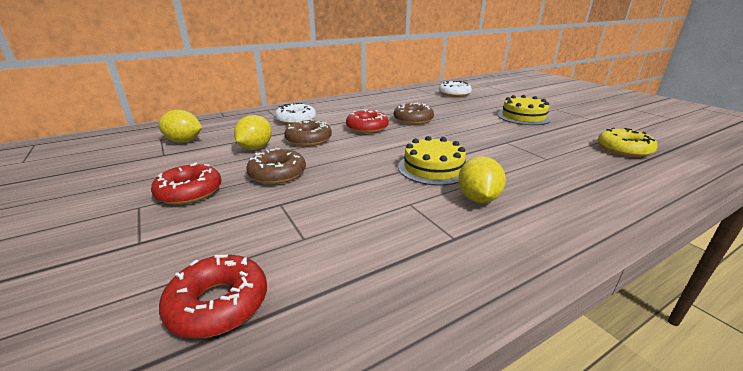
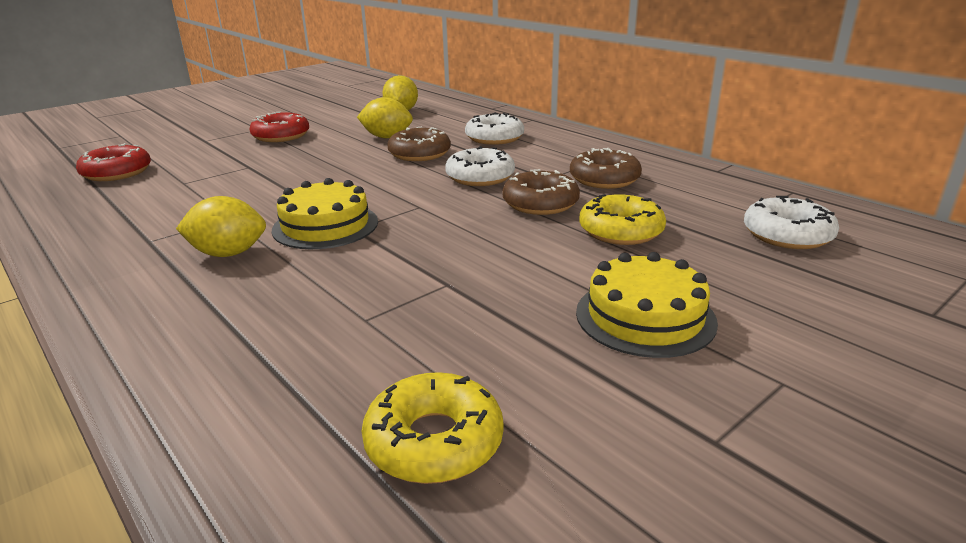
camera: 80 degrees right, 0 degrees up
(277, 174) = (316, 156): brown donut -> brown donut (604, 179)
(367, 128) = (480, 177): red donut -> white donut
(449, 111) = (621, 231): none -> yellow donut

